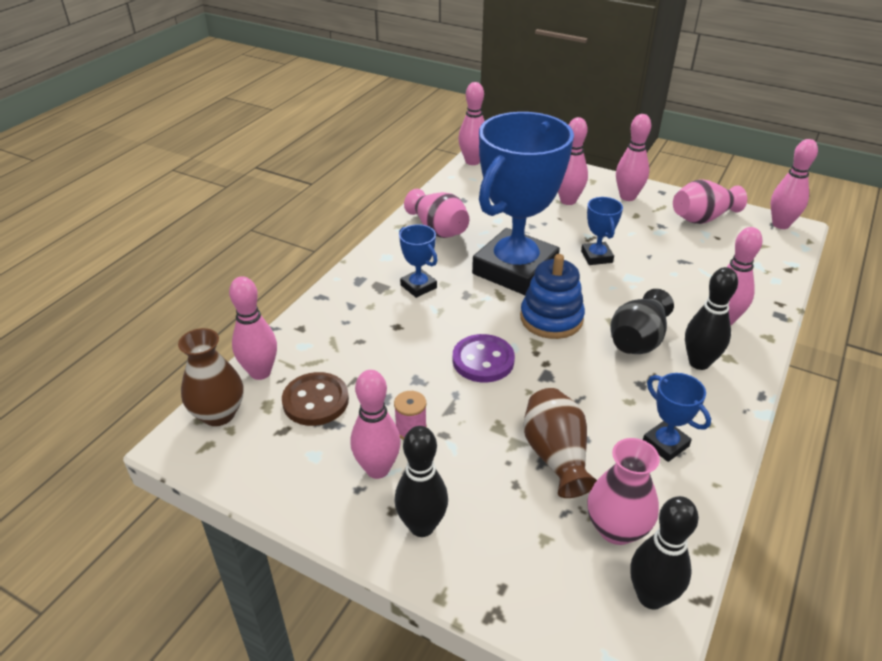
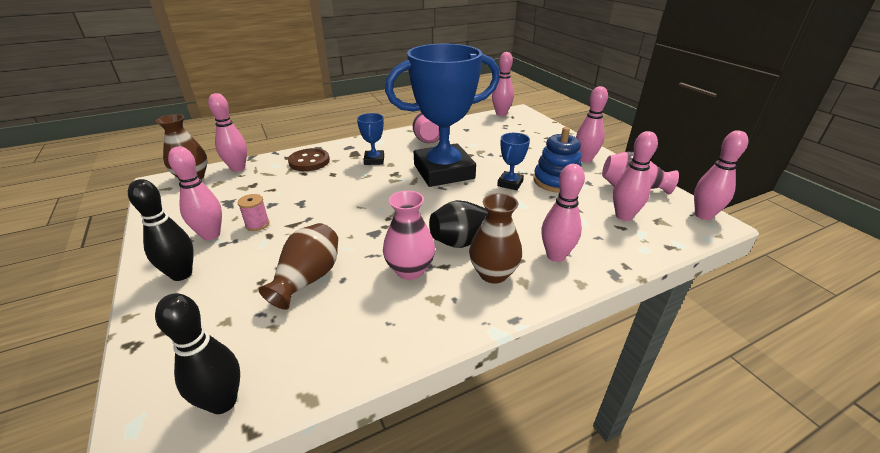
camera: 35 degrees right, 5 degrees down
(315, 401) = (239, 190): brown button -> brown button (309, 161)
(483, 360) = (350, 209): purple button -> none
(551, 318) = (426, 204): blue stacking toy -> blue stacking toy (556, 181)
(568, 201) = (536, 149): pink bowling pin -> pink bowling pin (623, 216)
(616, 528) = (273, 343): pink vase -> pink vase (410, 270)
(665, 444) = (388, 311): blue trophy -> none
(699, 362) = (493, 273): black bowling pin -> brown vase

